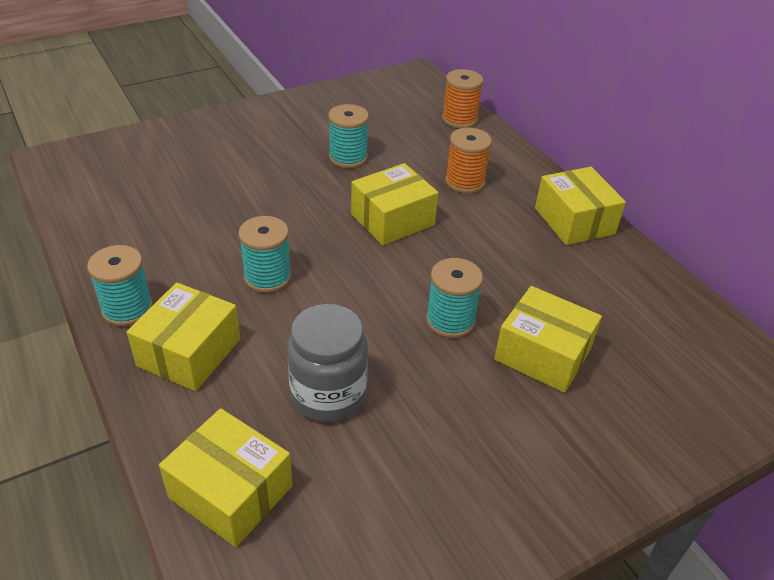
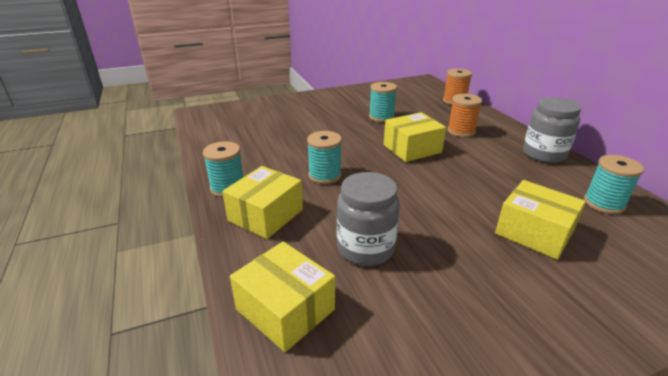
camera: 10 degrees right, 10 degrees down
(450, 321) = (457, 207): turquoise spool -> turquoise spool (603, 203)
(574, 221) = (543, 154): yellow box -> grey jar

